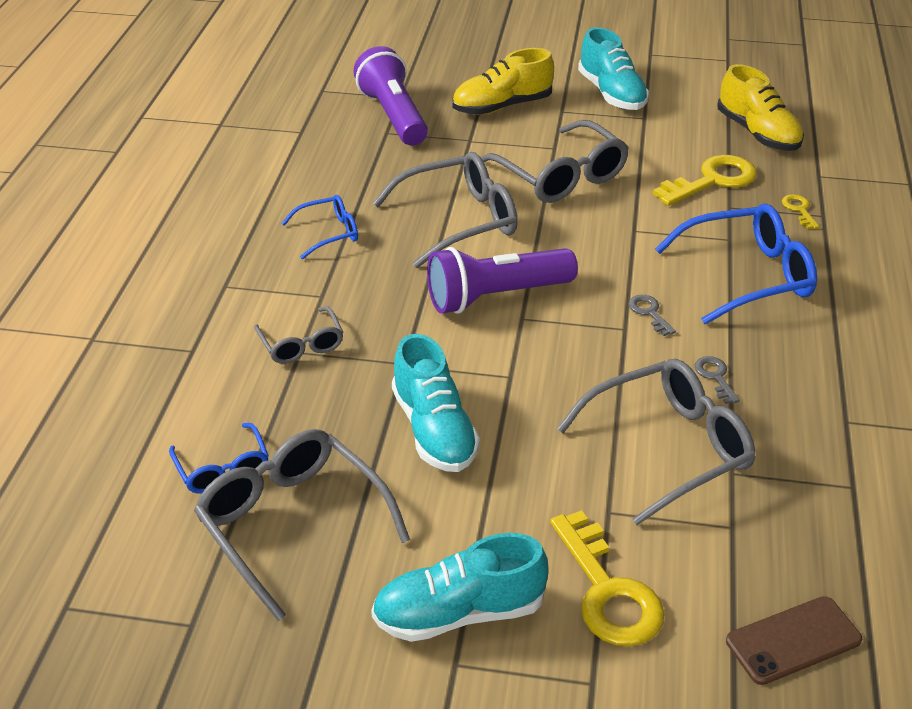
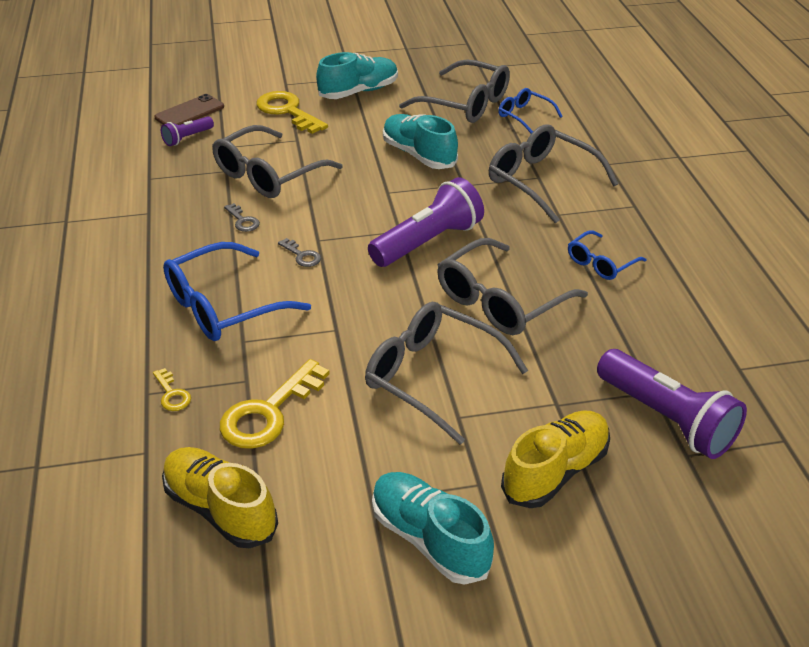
camera: 160 degrees right, 0 degrees up
(301, 344) = (541, 181): grey glasses -> grey glasses, size x1.82
(795, 566) = (187, 138): none -> purple flashlight

